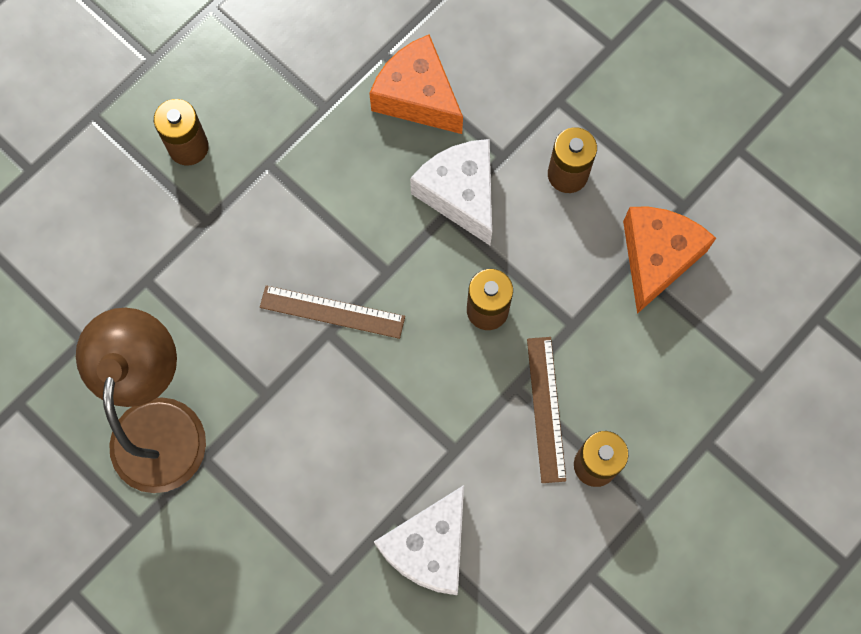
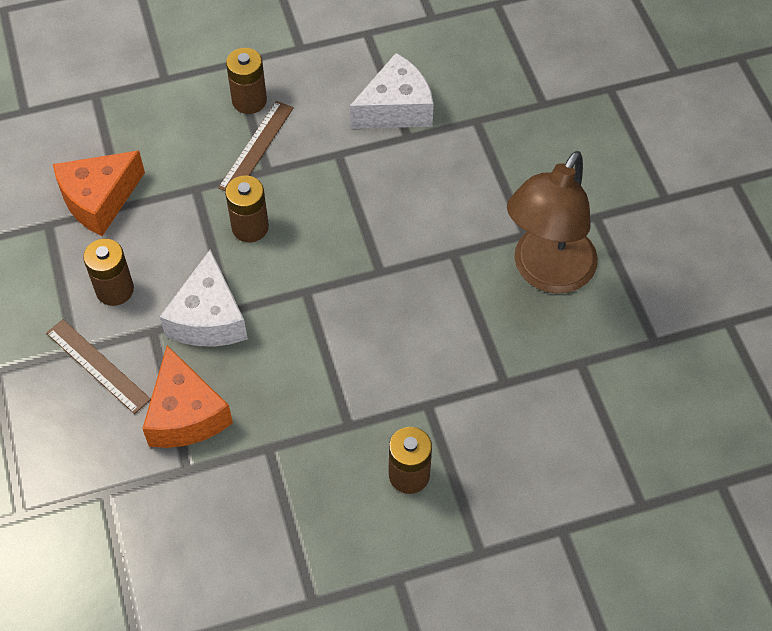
camera: 150 degrees left, 15 degrees down
(332, 312) = (368, 284): brown ruler -> brown ruler (98, 366)

